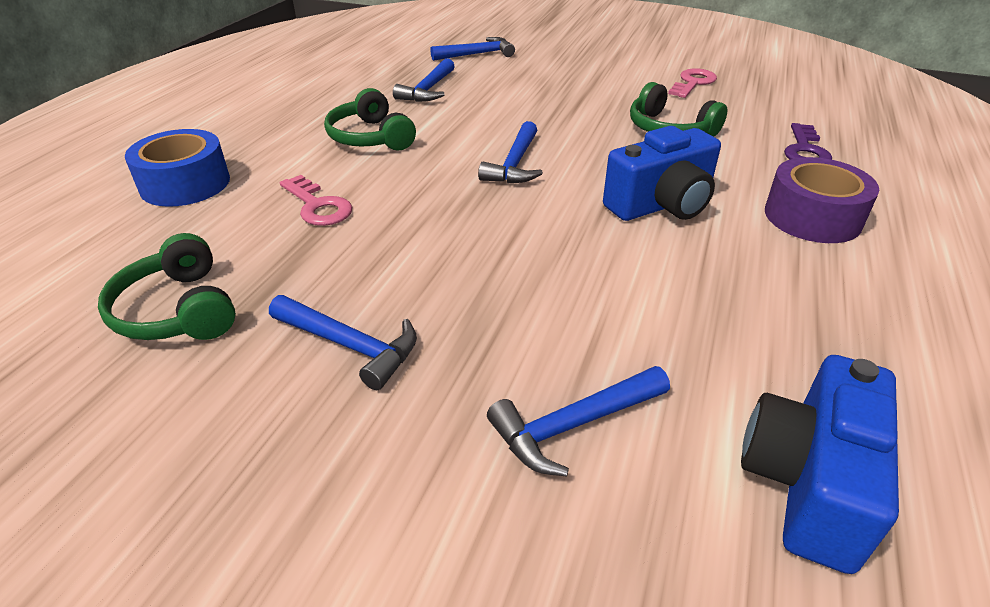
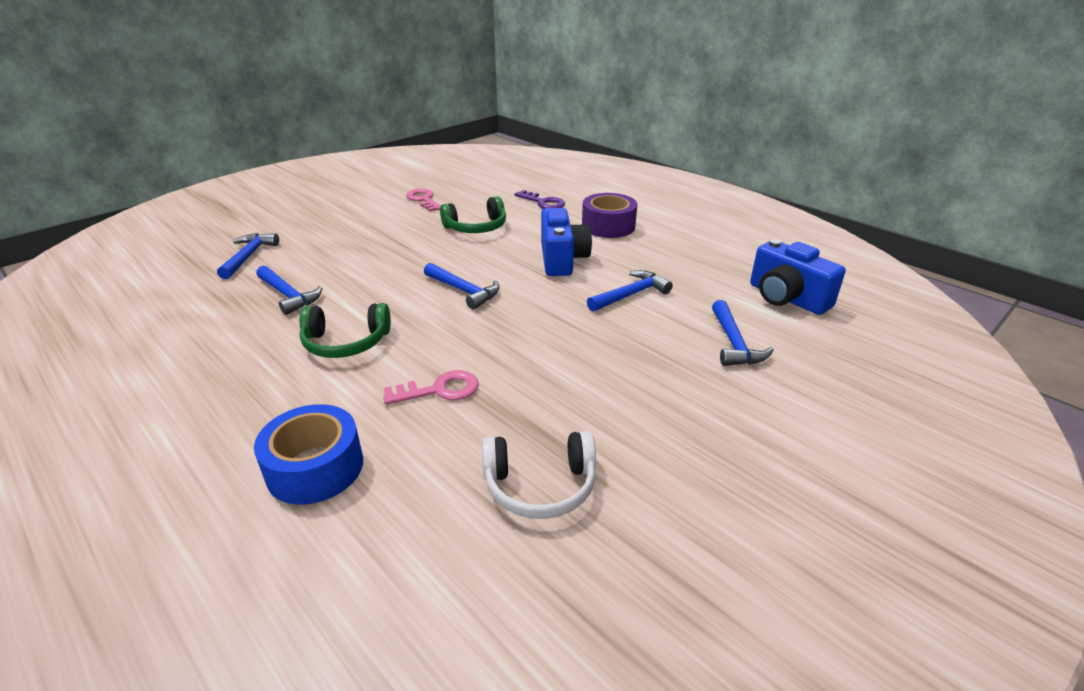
camera: 65 degrees left, 5 degrees down
(178, 310) = (540, 485): green headphones -> white headphones
(350, 345) = (632, 404): blue hammer -> blue hammer (630, 295)

